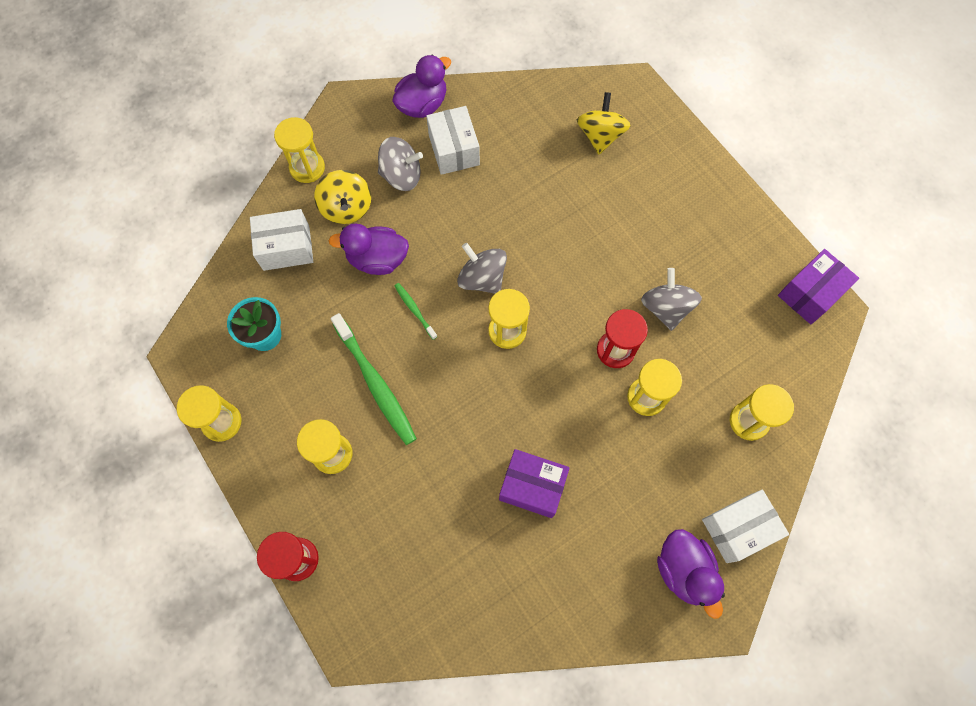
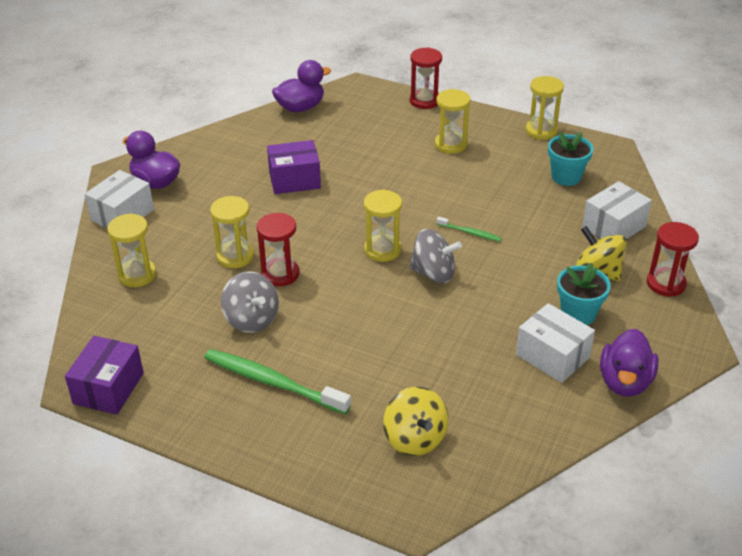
camera: 150 degrees right, 30 degrees down
(307, 168) = (666, 284): yellow hourglass -> red hourglass
(375, 383) = (457, 185): green toothbrush -> green toothbrush (272, 382)
(377, 259) = (533, 250): purple duck -> purple duck (300, 107)
(401, 176) = (578, 314): grey spinning top -> turquoise flower pot

